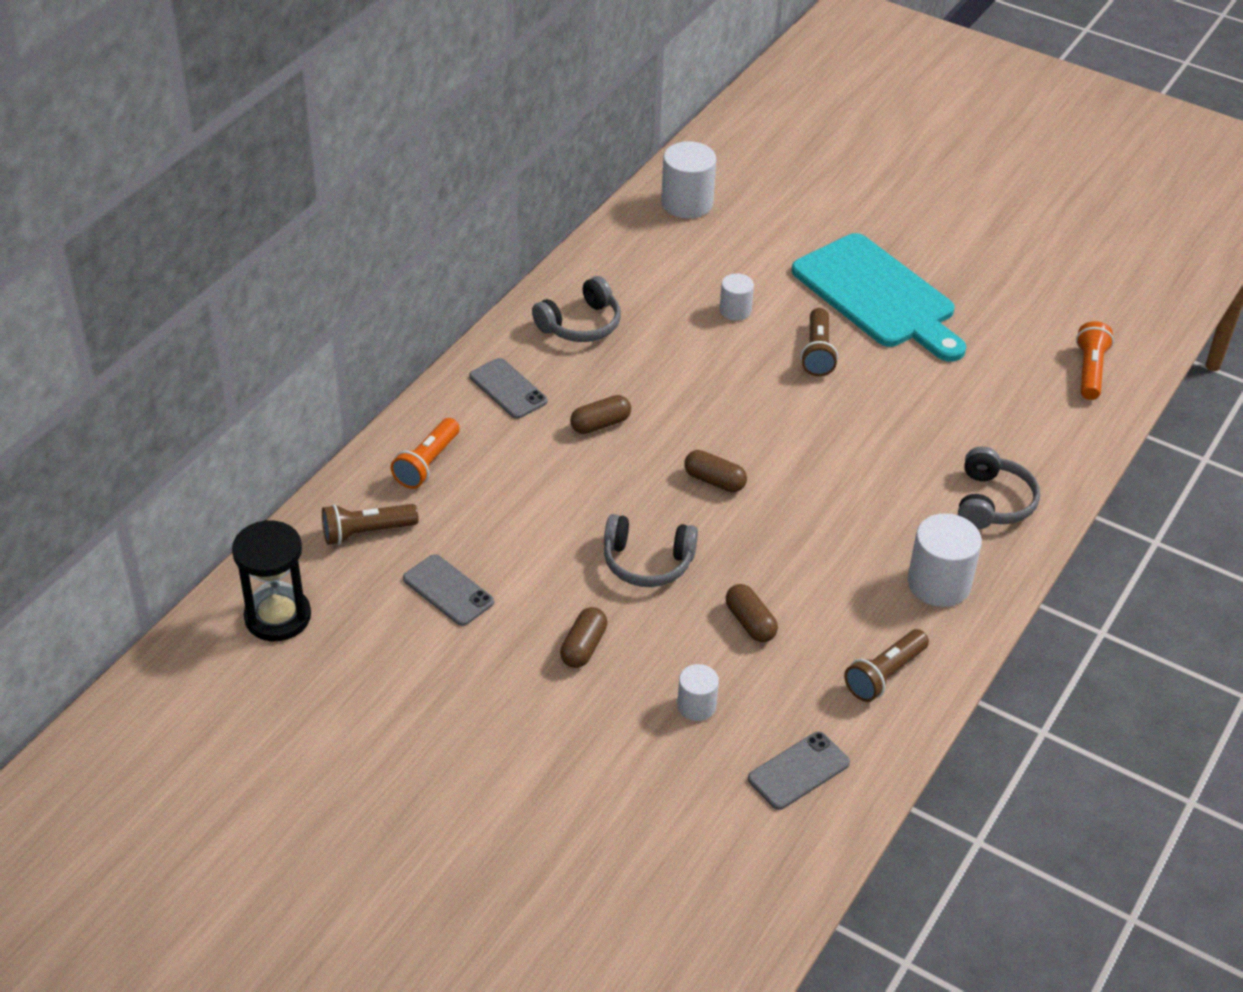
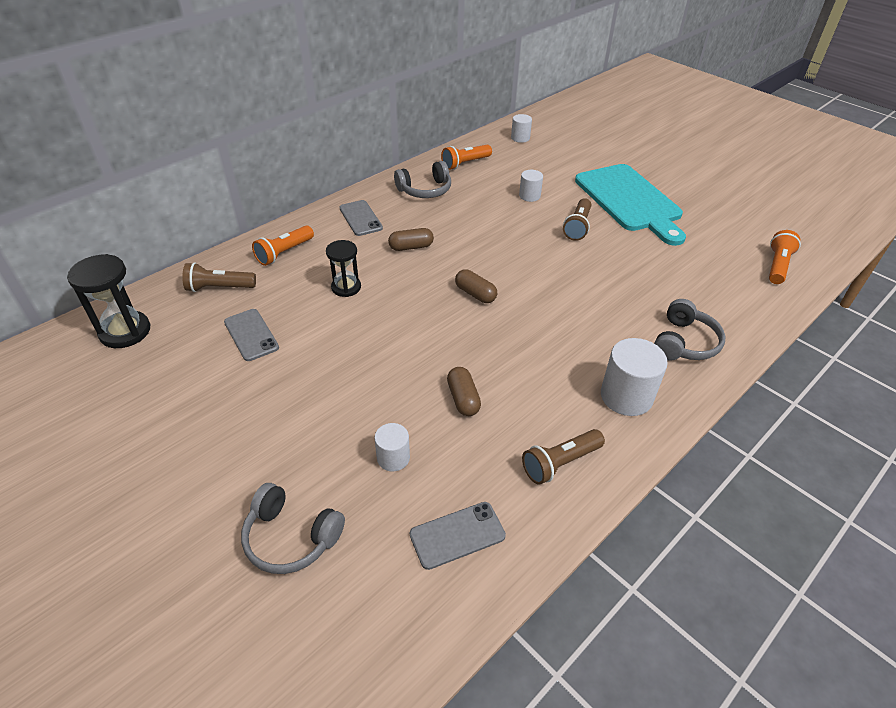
camera: 15 degrees right, 0 degrees up
(539, 501) = (346, 287): none -> black hourglass
(583, 647) = (327, 393): brown capsule -> none
(621, 266) = (465, 164): none -> orange flashlight
(647, 562) = (403, 340): grey headphones -> grey headphones (291, 537)
(687, 203) = (520, 138): white cylinder -> white cylinder, size x0.58

